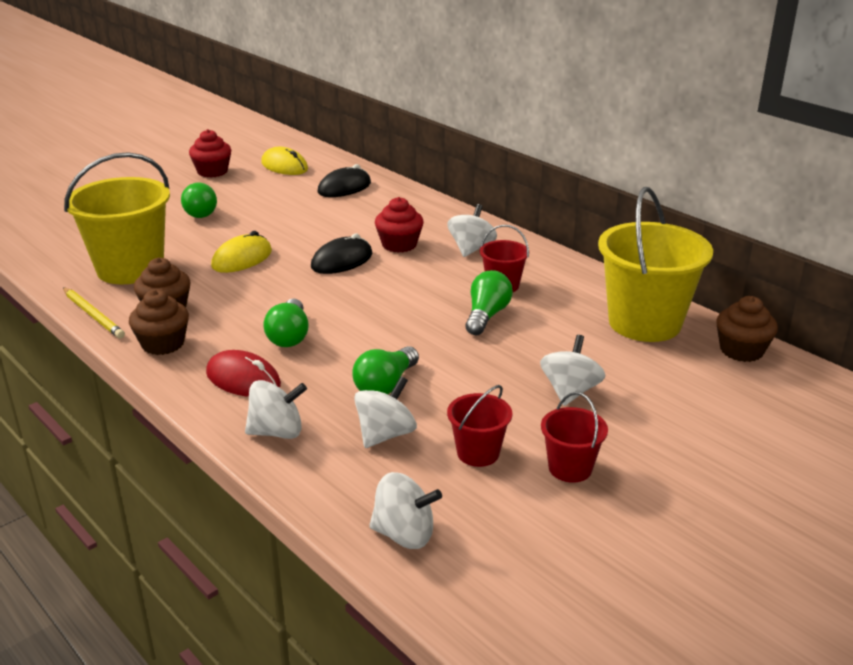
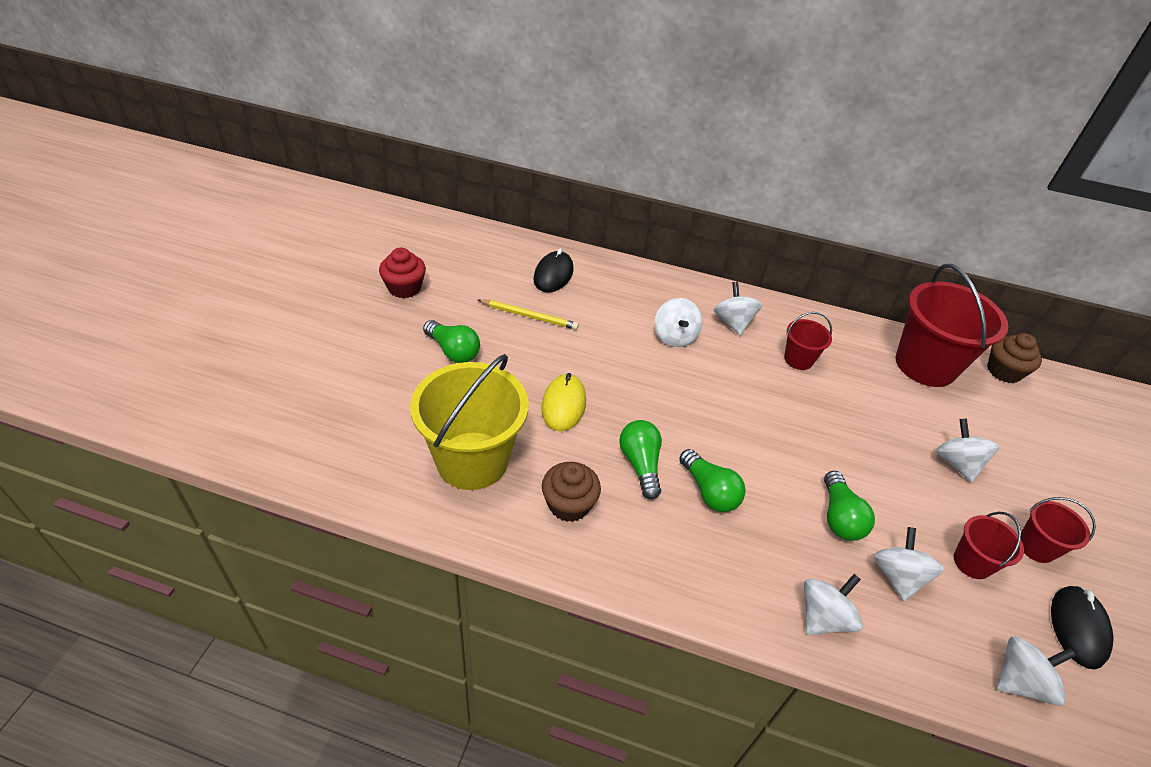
camera: 35 degrees left, 15 degrees up
(93, 315) = (508, 543): yellow pencil -> yellow pencil (529, 316)
(163, 344) = (616, 553): brown cupcake -> none
(243, 379) = (731, 565): red mouse -> none
(284, 166) = (468, 260): yellow mouse -> none
(342, 261) = (651, 375): black mouse -> black mouse (1078, 627)
(399, 245) = (674, 336): red cupcake -> white spinning top
(486, 316) = (823, 400): green light bulb -> green light bulb (640, 464)
(644, 323) = (925, 365): yellow bucket -> red bucket

